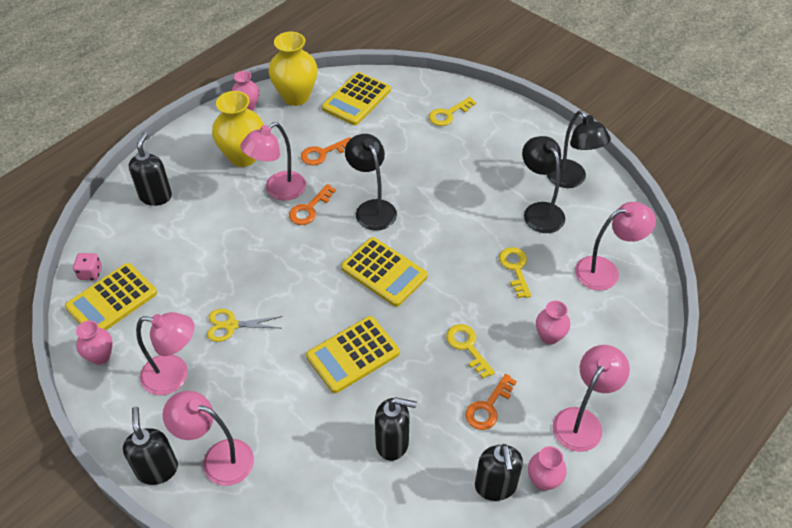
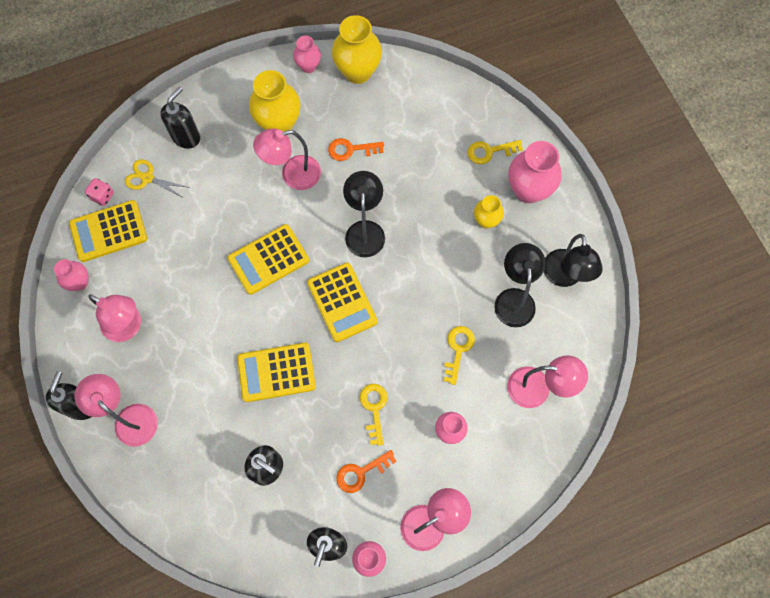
camera: 25 degrees right, 20 degrees up
(231, 325) = (192, 299): yellow scissors -> yellow scissors (147, 178)
(309, 209) = (310, 207): orange key -> none
(356, 99) = (412, 98): yellow calculator -> yellow calculator (268, 259)
(477, 163) = (486, 221): none -> yellow vase
(499, 130) = (528, 190): none -> pink vase

